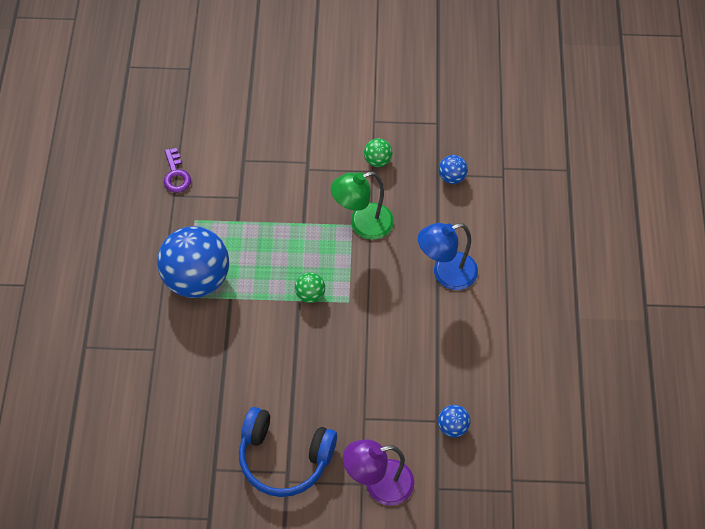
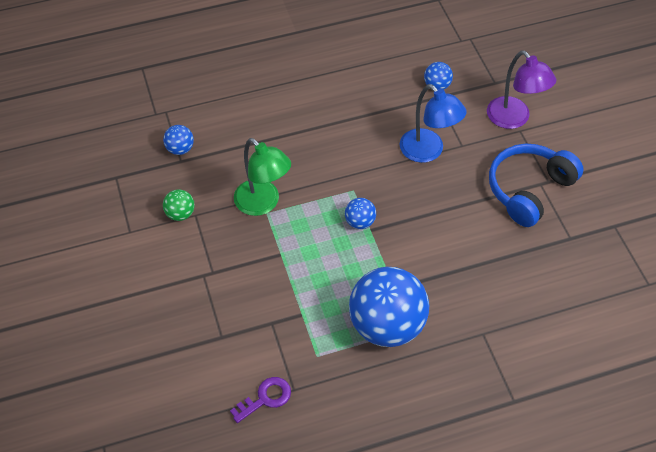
camera: 110 degrees left, 5 degrees down
(284, 458) = (529, 190): blue headphones -> blue headphones turned 135 degrees counterclockwise
(310, 294) = (360, 222): green ball -> blue ball
(446, 274) = (291, 126): blue lamp -> blue lamp (428, 152)

